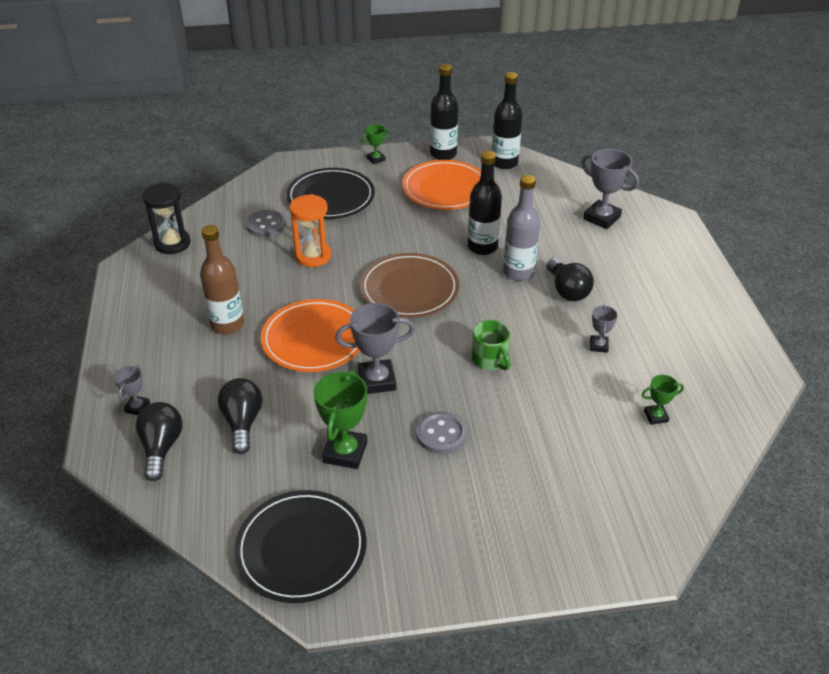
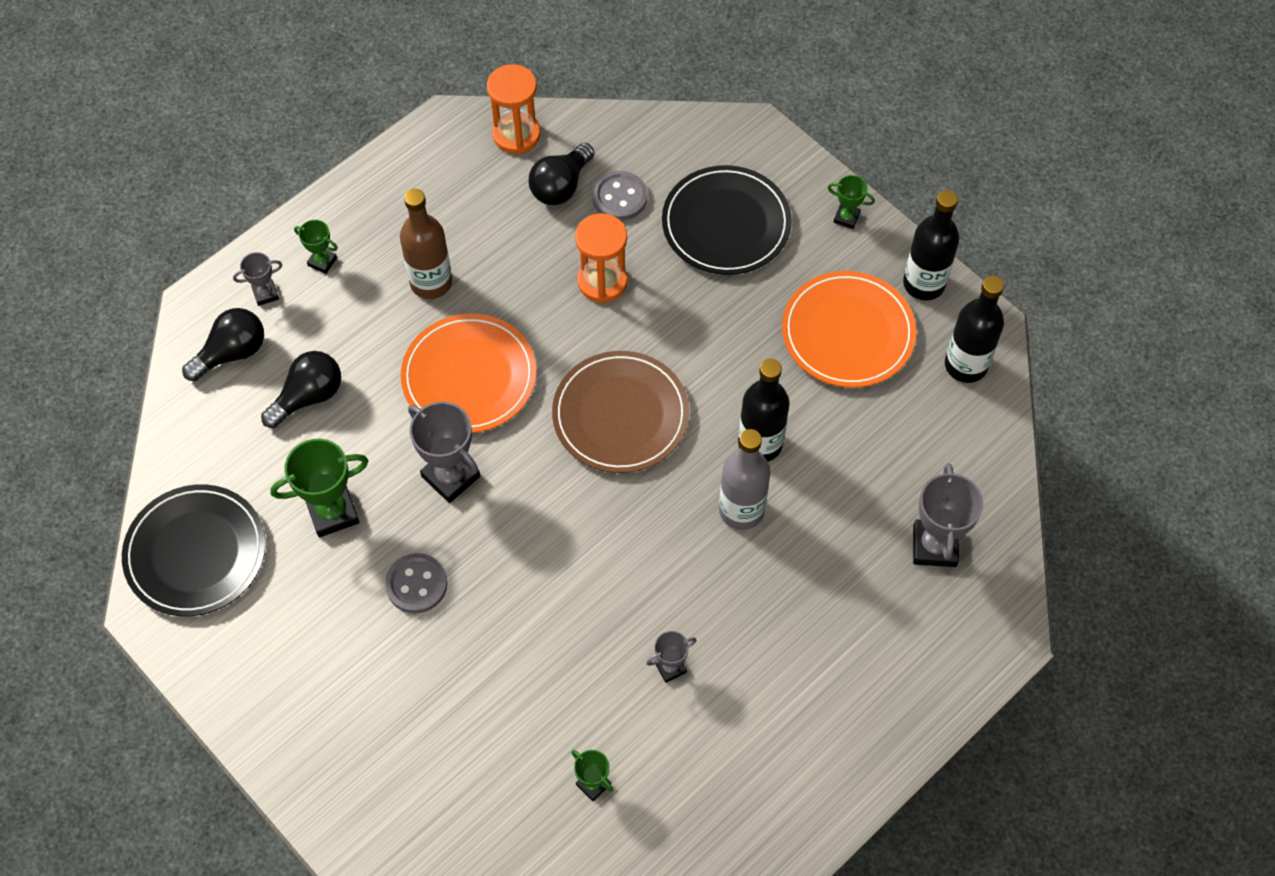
camera: 55 degrees right, 20 degrees up
(149, 367) = (322, 262): none -> green trophy
(172, 243) = (516, 135): black hourglass -> orange hourglass
(490, 359) = (563, 567): green mug -> none
(567, 290) = (748, 582): black light bulb -> black light bulb (561, 186)

